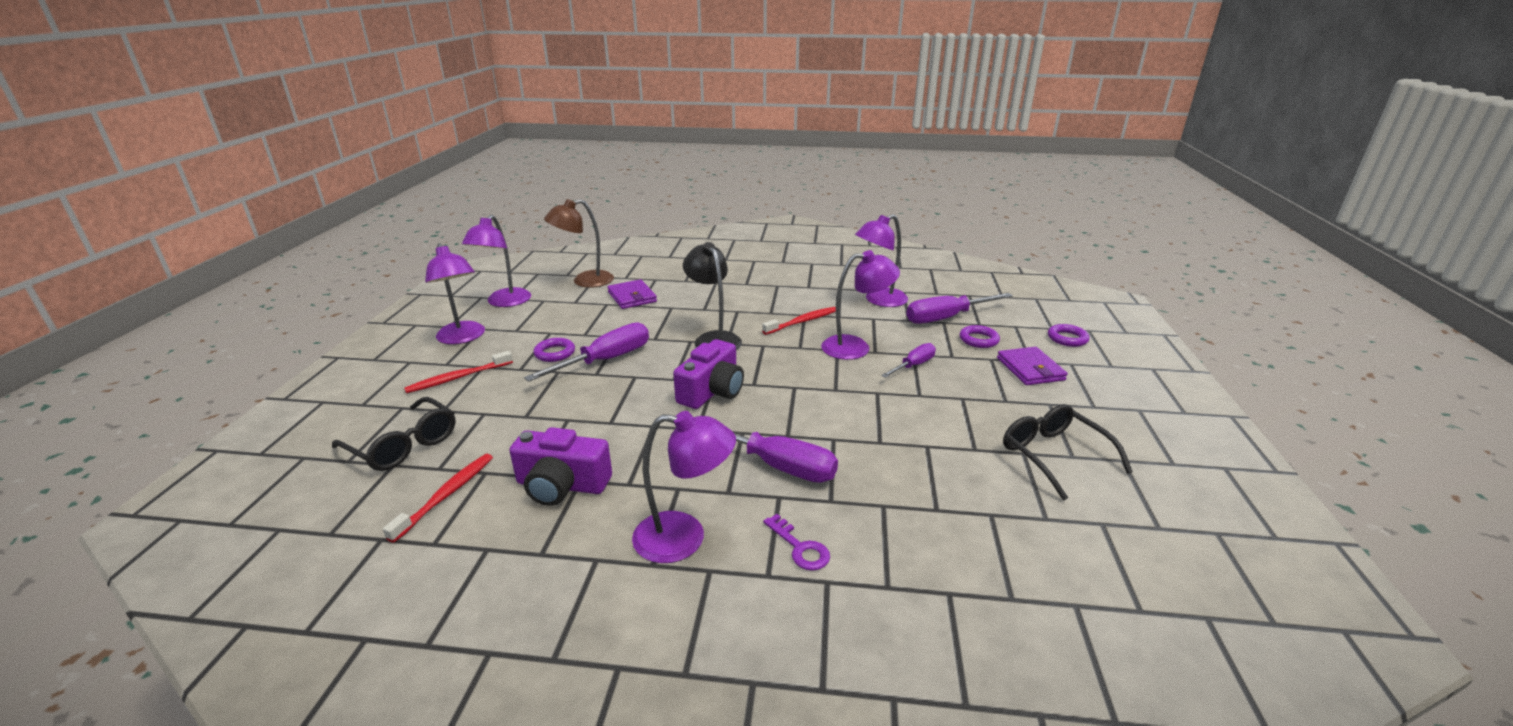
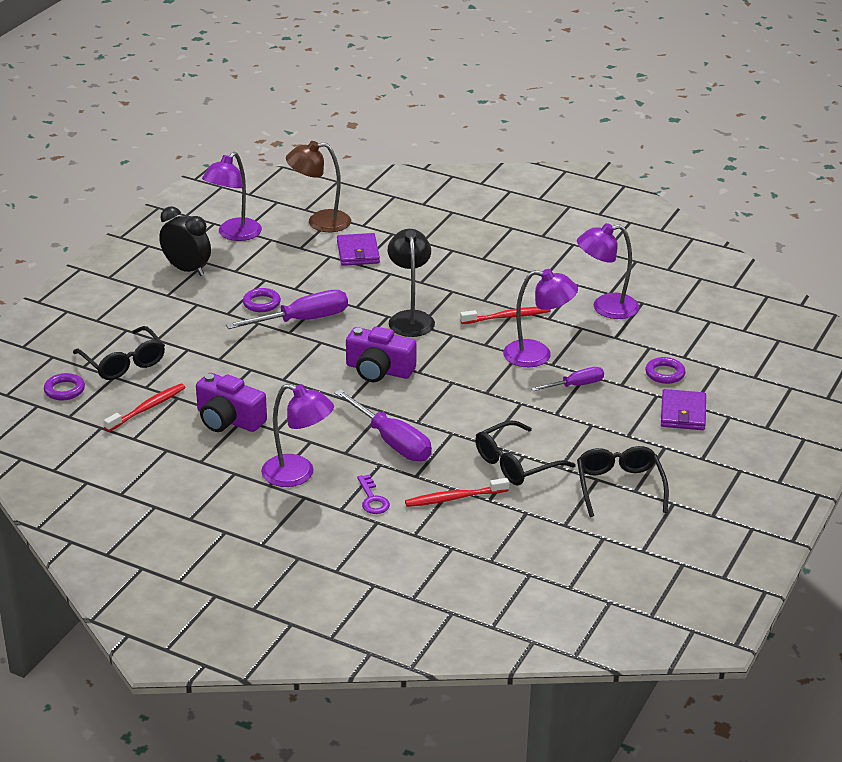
camera: 20 degrees right, 5 degrees up
(458, 378) = (174, 311): red toothbrush -> red toothbrush (454, 498)
(463, 338) = (187, 269): purple lamp -> black clock
(712, 391) = (379, 370): purple camera -> purple camera turned 60 degrees clockwise
(927, 457) = (515, 464): none -> black glasses
(946, 318) = (656, 343): purple screwdriver -> none
(1067, 338) = (756, 391): purple ring -> purple ring (64, 390)

